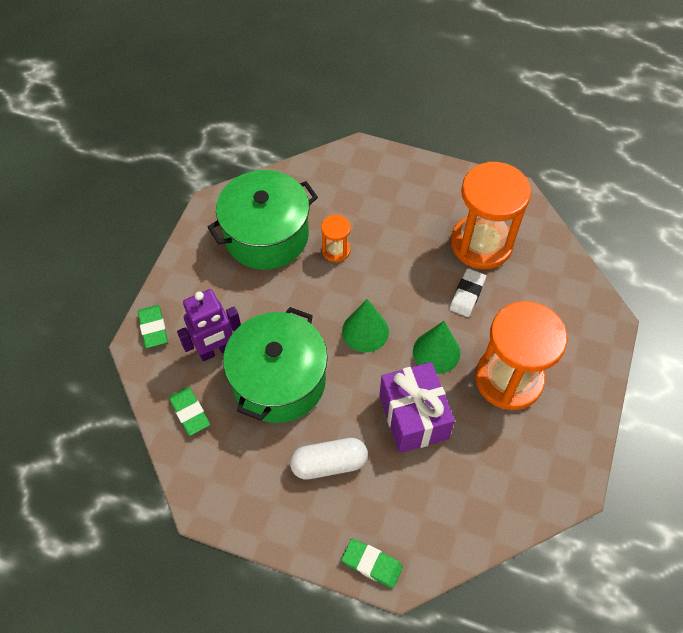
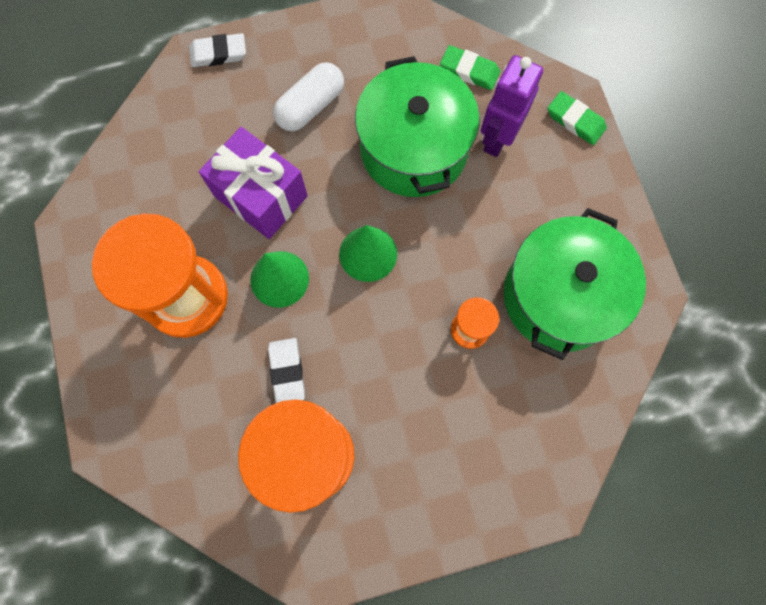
camera: 145 degrees right, 15 degrees up
(372, 564) = (218, 53): green eraser -> white eraser

